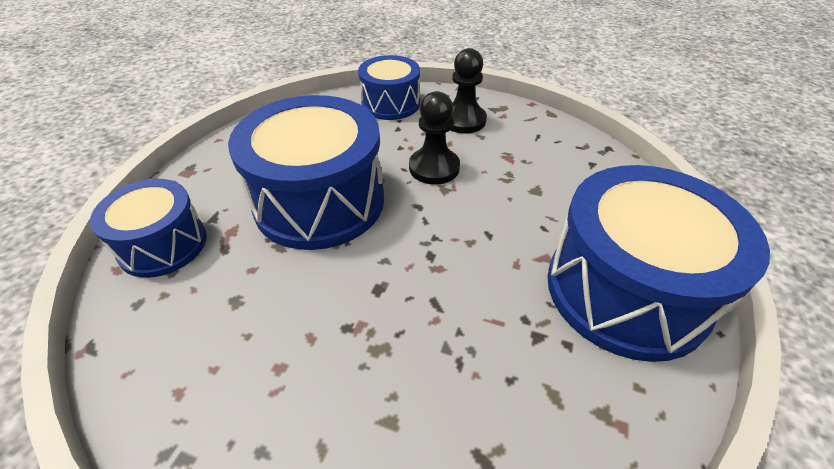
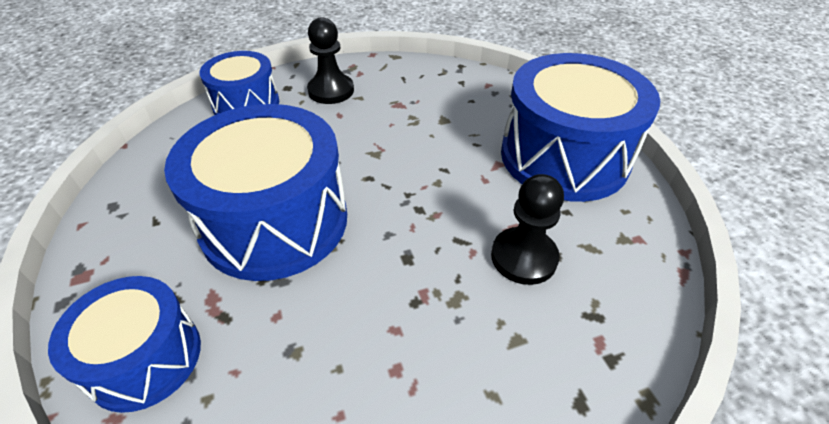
camera: 40 degrees left, 0 degrees up
(434, 168) = (348, 141): black pawn -> black pawn (524, 257)

